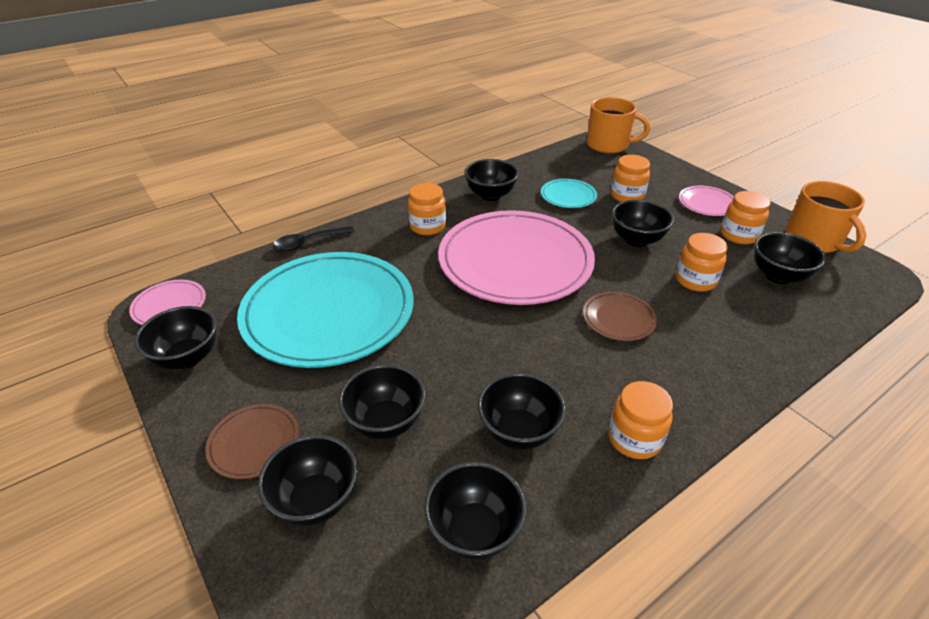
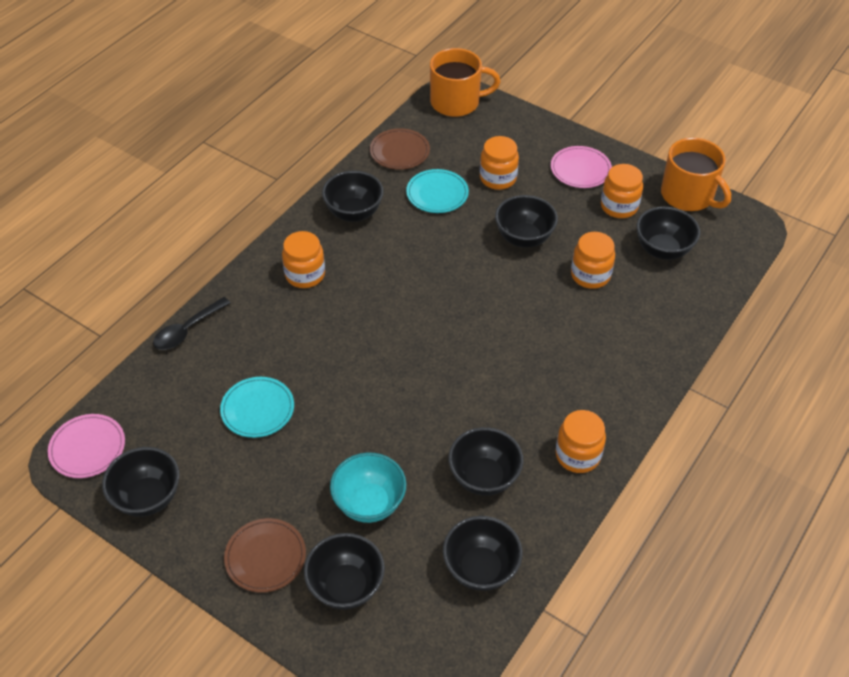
camera: 20 degrees left, 10 degrees up
(329, 312) = (257, 409): turquoise plate -> turquoise plate, size x0.42
(385, 422) = (369, 503): black bowl -> turquoise bowl
(515, 261) = (414, 297): pink plate -> none
(618, 319) = (533, 339): brown plate -> brown plate (399, 151)

